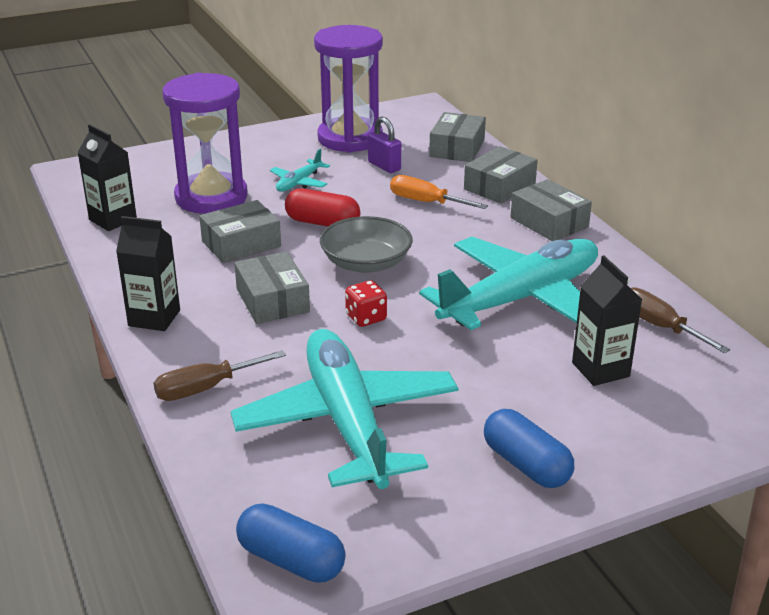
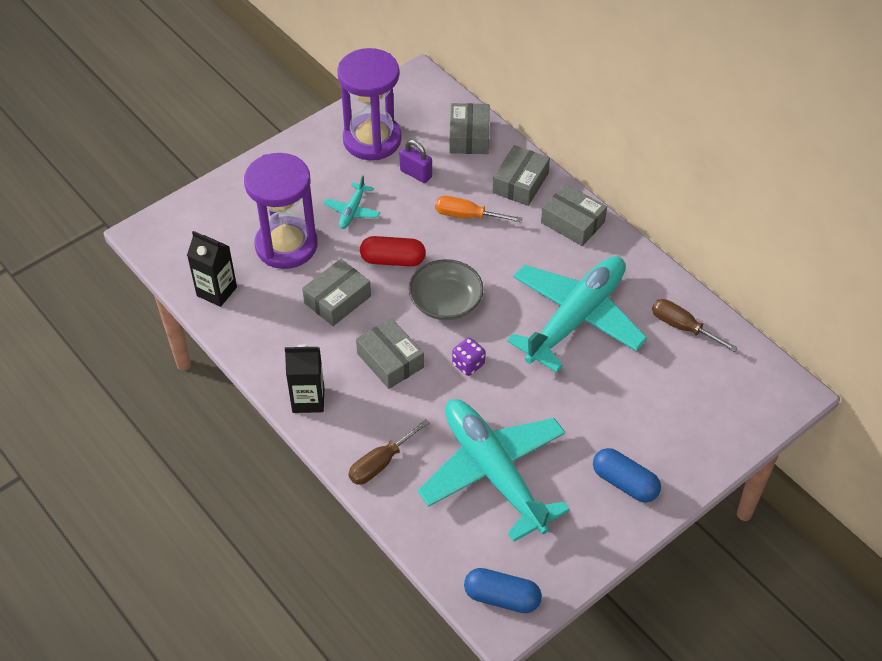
camera: 15 degrees left, 20 degrees up
(366, 318) = (468, 364): red dice -> purple dice
(600, 370) = (651, 381): black carton -> none

